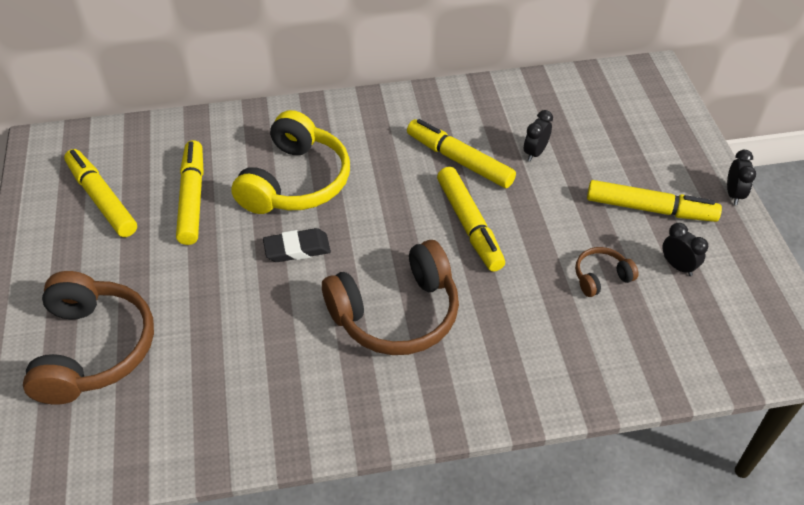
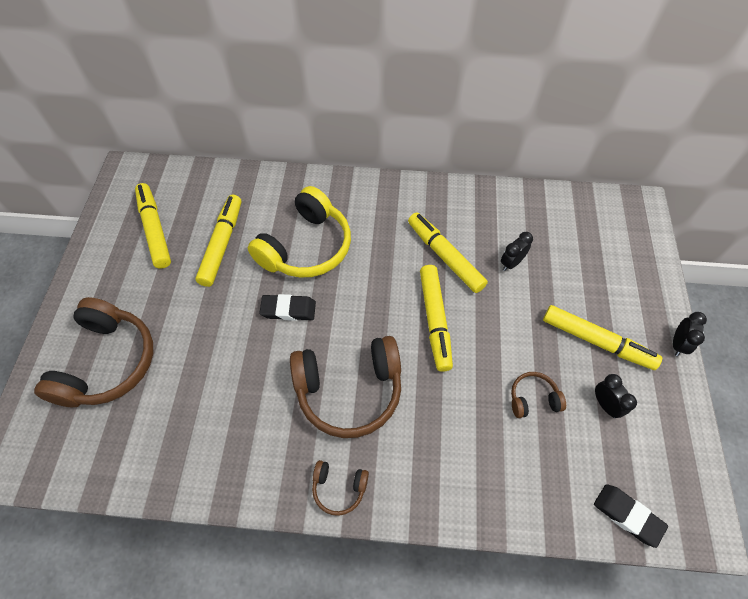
camera: 15 degrees right, 10 degrees up
(418, 410) = (339, 488): none -> brown headphones
(733, 362) = (627, 515): none -> black eraser

